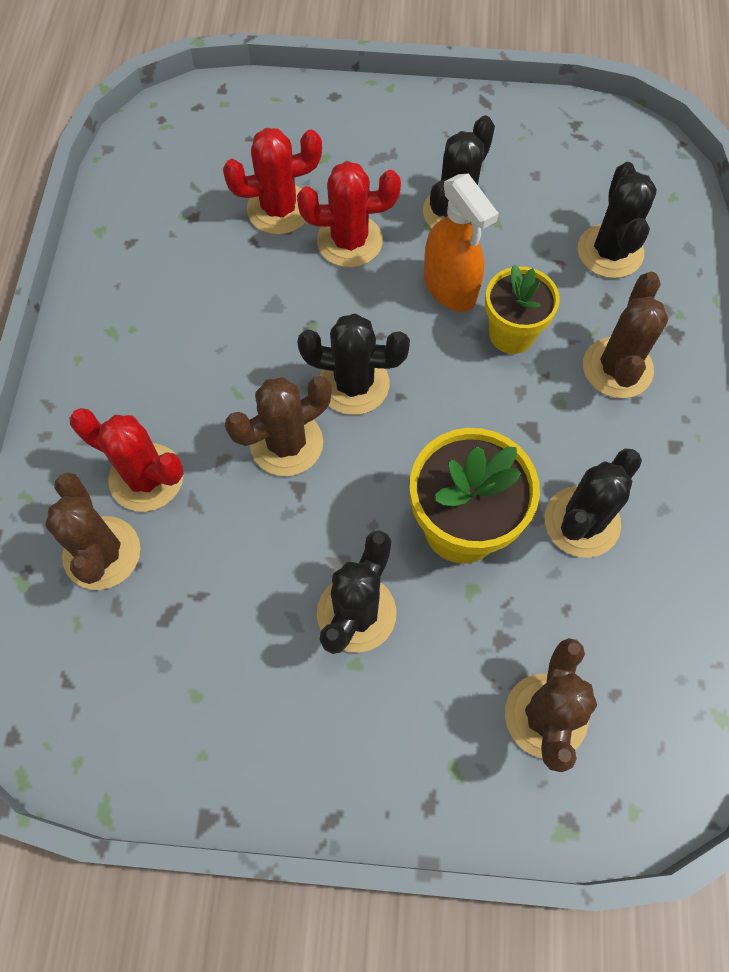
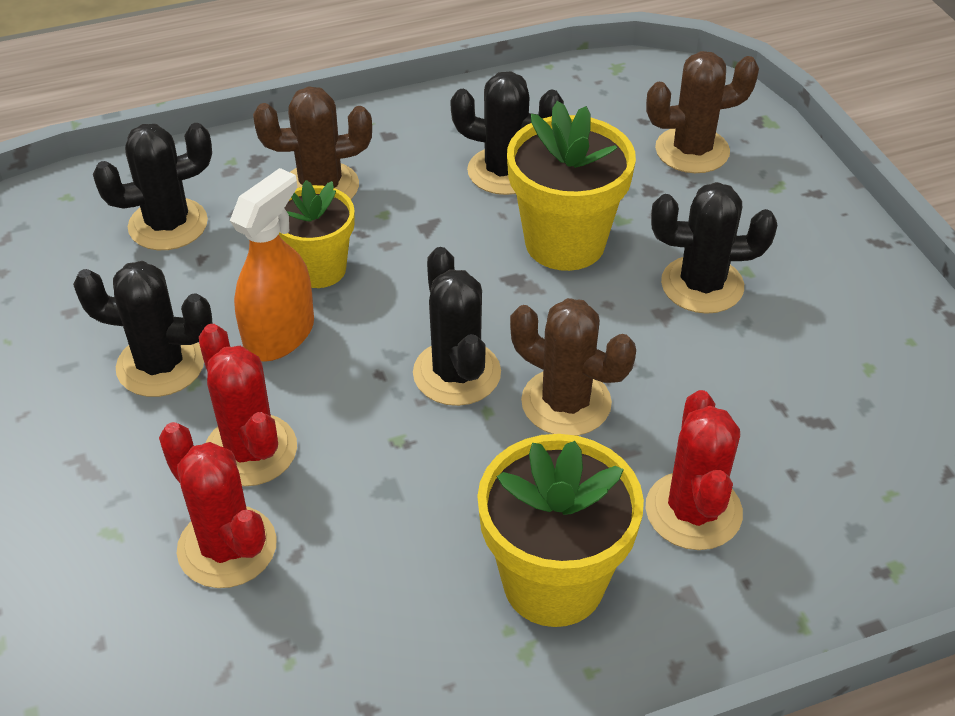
camera: 115 degrees left, 20 degrees down
(102, 553) = (805, 509): brown cactus -> none
(147, 367) = (553, 582): none -> yellow flower pot

